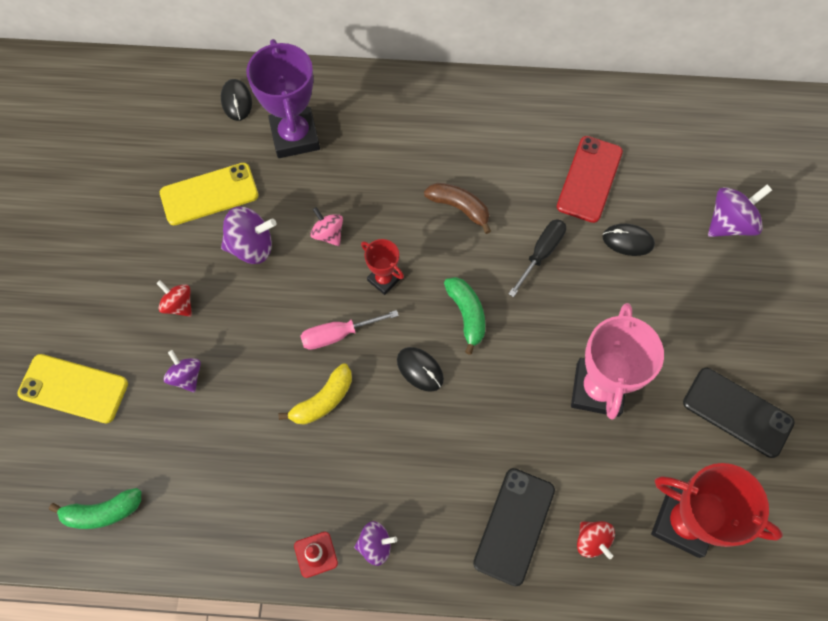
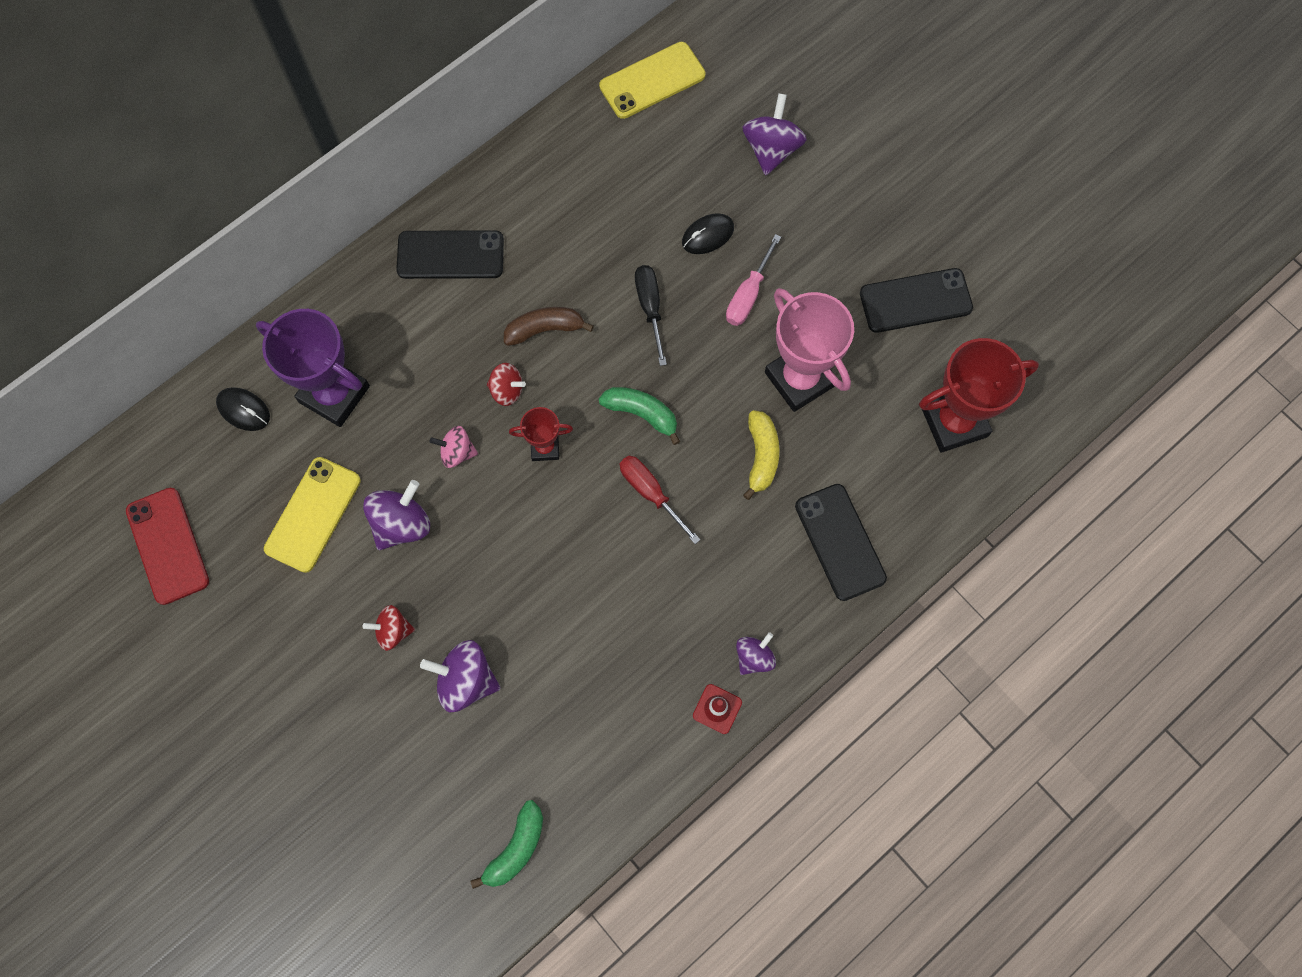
camera: 45 degrees left, 5 degrees up
(73, 388) = (379, 783): yellow phone -> yellow phone (652, 80)
(186, 376) = (466, 680): purple spinning top -> purple spinning top, size x1.60
(323, 400) = (599, 590): yellow banana -> yellow banana (761, 456)
(337, 335) = (555, 528): pink screwdriver -> pink screwdriver (748, 295)
(420, 369) = (650, 492): black mouse -> red screwdriver
(447, 115) = (450, 255): none -> black phone
(589, 179) = (627, 208): red phone -> red phone (168, 546)
(592, 541) = (904, 498): red spinning top -> red spinning top (507, 390)

